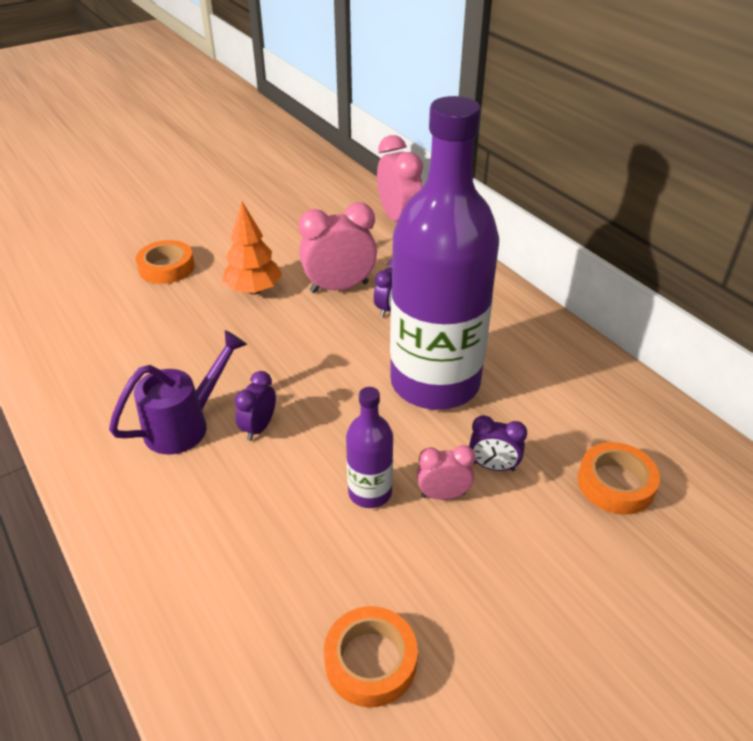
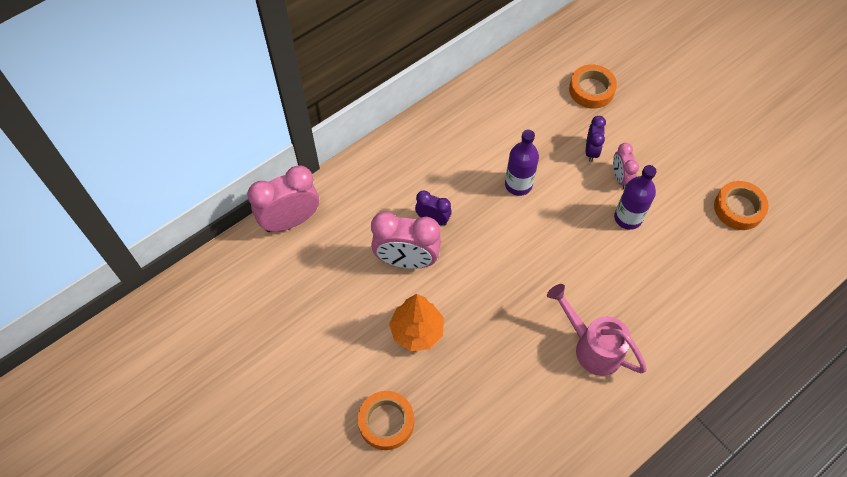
camera: 95 degrees left, 20 degrees up
(185, 424) = (592, 347): purple watering can -> pink watering can
(259, 427) = (585, 294): purple clock -> none
(339, 287) = (406, 260): pink clock -> pink clock turned 60 degrees counterclockwise
(435, 382) = (518, 184): purple bottle -> purple bottle, size x0.42

